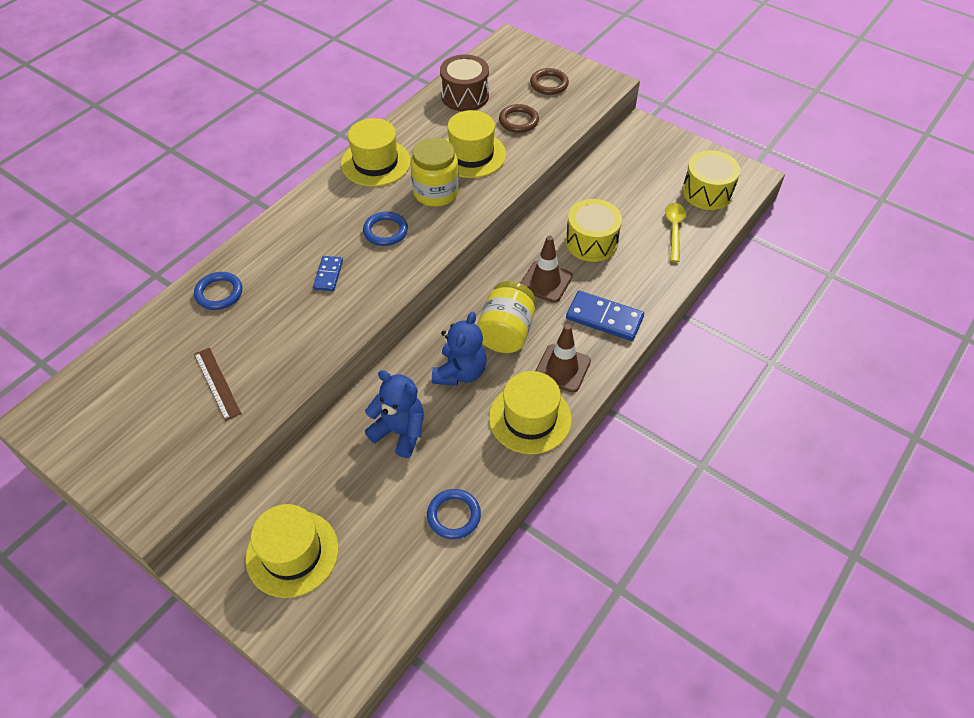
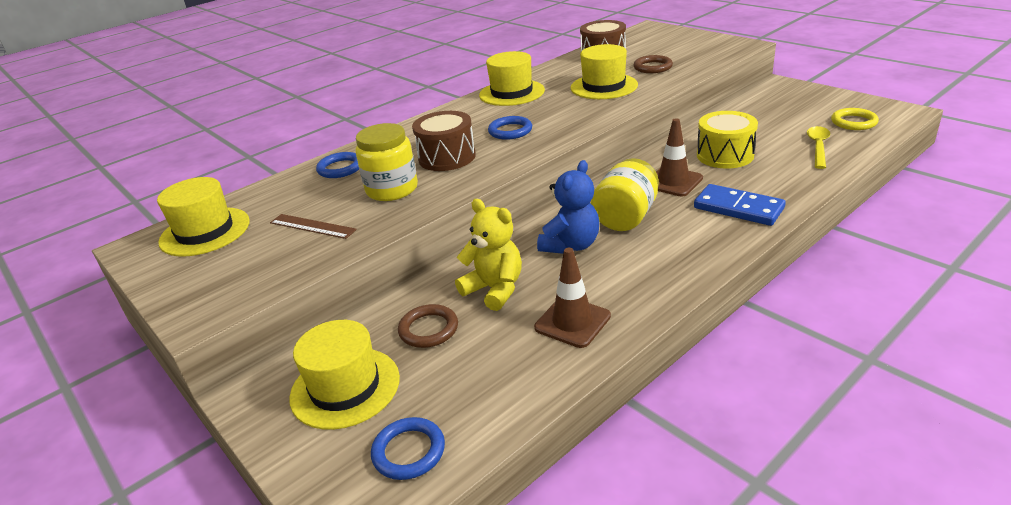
camera: 15 degrees right, 20 degrees down
(217, 383) = (312, 226): brown ruler -> brown ruler turned 45 degrees counterclockwise
(328, 275) = (447, 157): blue domino -> brown drum
(400, 432) = (494, 289): blue teddy bear -> yellow teddy bear
(436, 192) = (565, 108): yellow jar -> yellow jar (392, 189)
(454, 515) = (541, 365): blue ring -> blue ring (409, 451)
(530, 418) = (646, 284): yellow hat -> yellow hat (205, 231)
(549, 84) = (684, 47): brown ring -> brown ring (428, 329)
(562, 368) = (687, 245): brown traffic cone -> brown traffic cone (572, 322)
(707, 192) = (853, 122): yellow drum -> yellow ring

